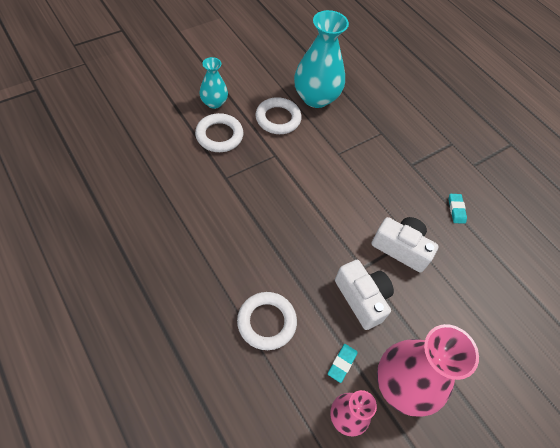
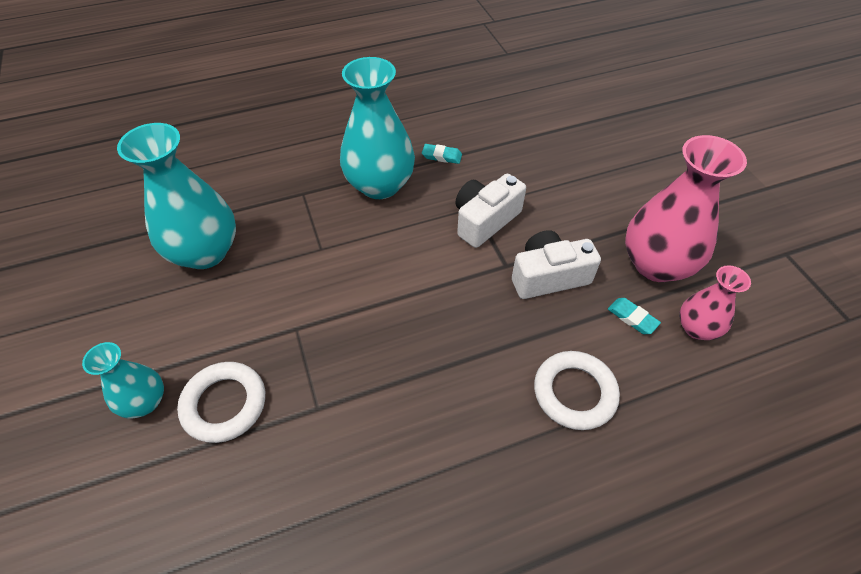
camera: 70 degrees left, 5 degrees down
(278, 119) = (225, 310): white ring -> none
(408, 175) = (380, 185): none -> turquoise vase

